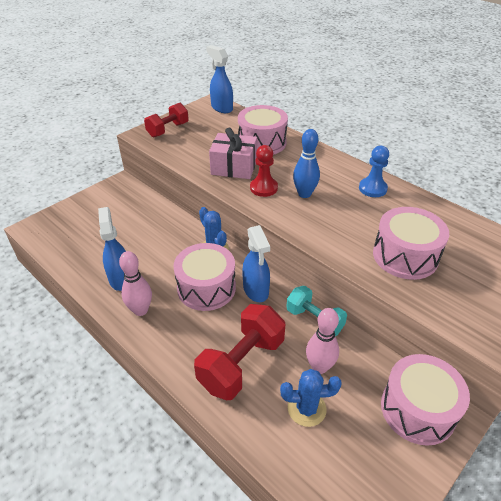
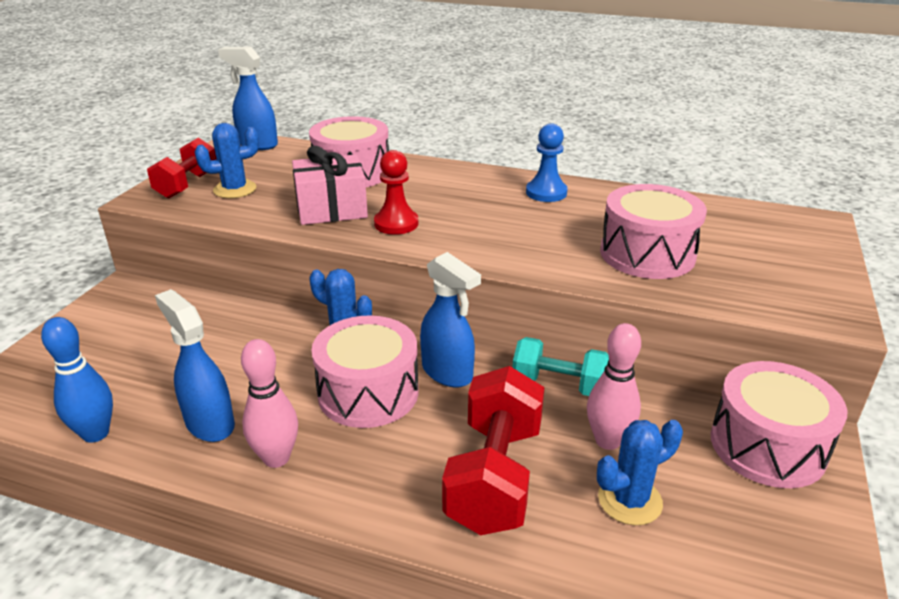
camera: 25 degrees left, 10 degrees down
(190, 139) = (235, 189): none -> blue cactus
(304, 194) = (460, 218): blue bowling pin -> blue bowling pin (96, 433)

